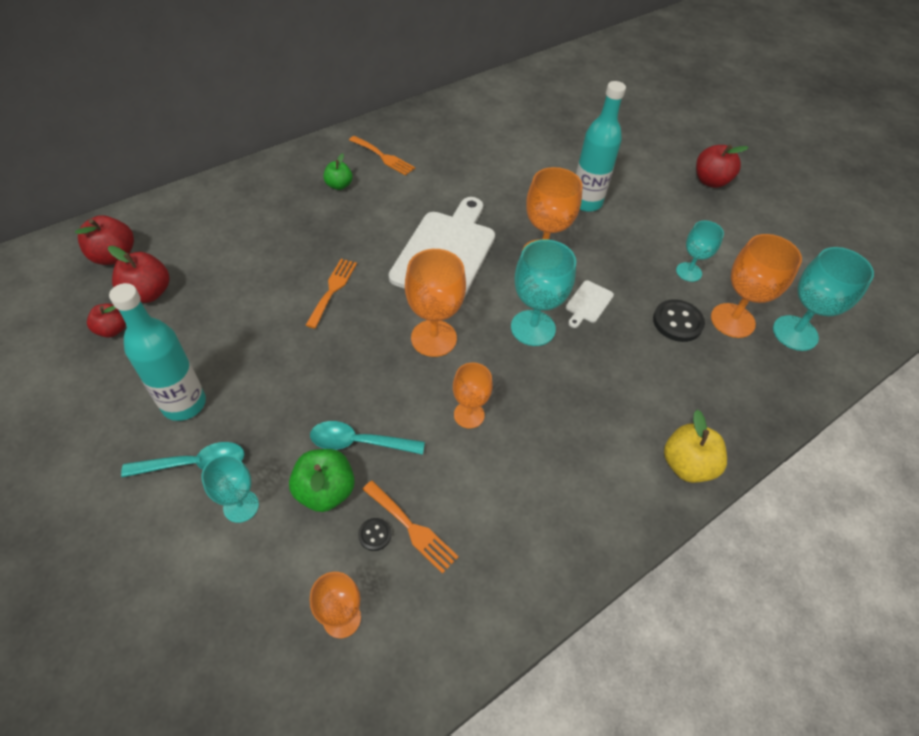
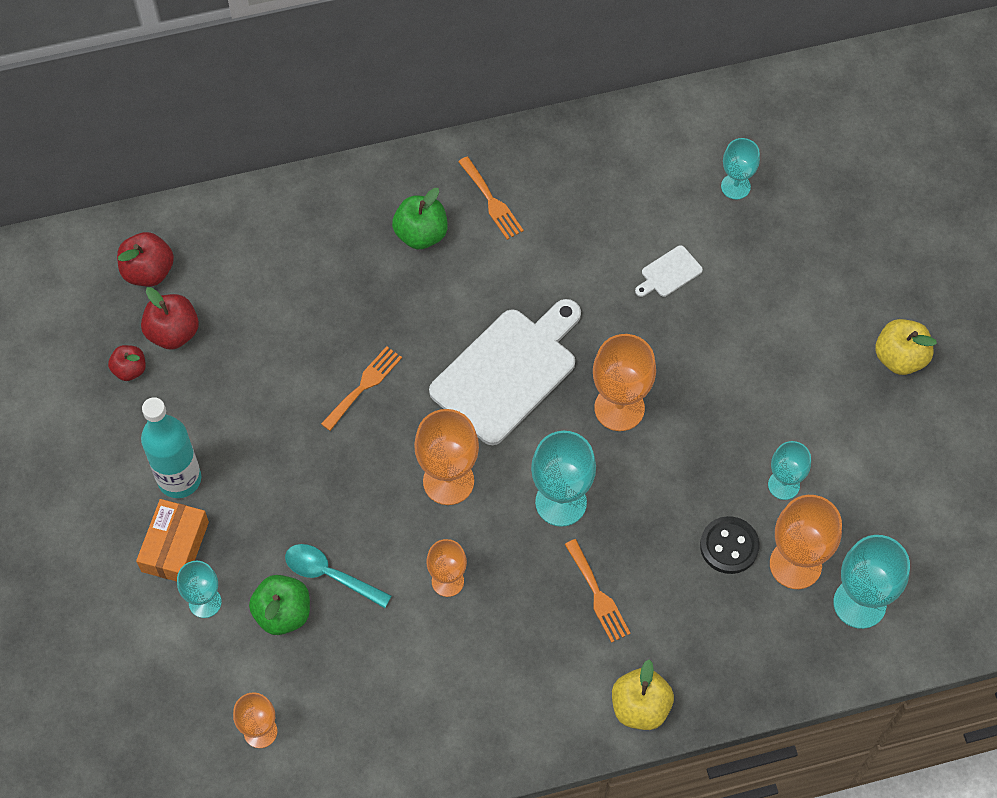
camera: 25 degrees right, 10 degrees up
(195, 464) = (175, 546): turquoise spoon -> orange box
(339, 185) = (421, 234): green apple -> green apple, size x1.55
(375, 535) = (313, 670): black button -> none
(412, 528) = (348, 676): orange fork -> orange fork (598, 595)
(546, 117) = (735, 186): none -> turquoise goblet
(586, 202) = (713, 345): turquoise bottle -> none
(588, 303) = (639, 490): white cutting board -> white cutting board (669, 273)
(710, 181) = (900, 358): red apple -> yellow apple

